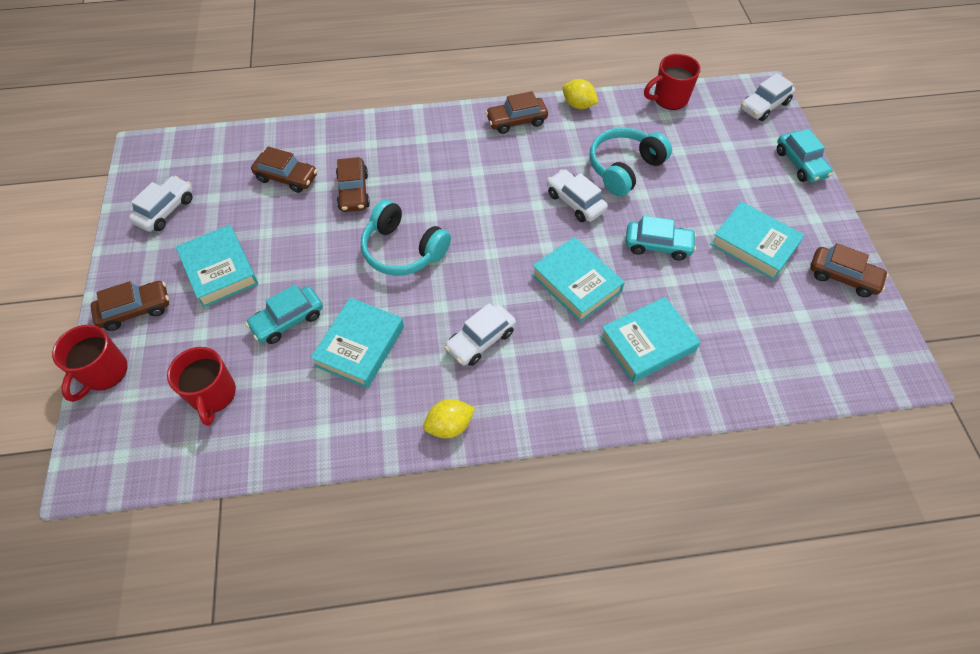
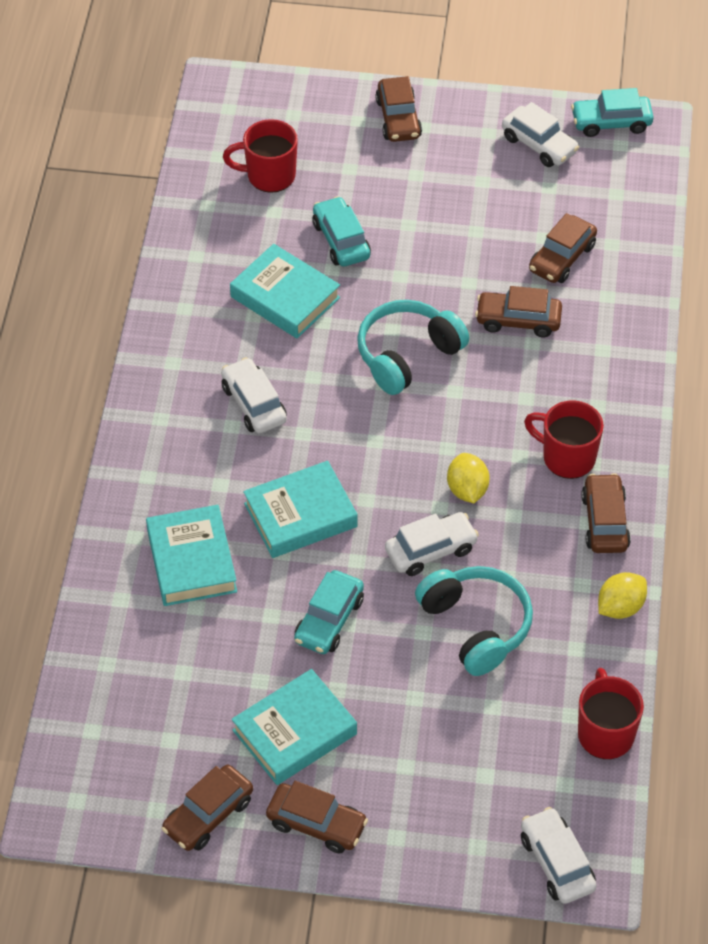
camera: 105 degrees right, 5 degrees down
(104, 373) = (326, 95): red mug -> red mug (567, 457)
(220, 270) = (432, 188): turquoise book -> none
(449, 426) = (160, 356): yellow lemon -> yellow lemon (467, 490)
(800, 164) = (421, 857): turquoise car -> turquoise car (611, 122)
(811, 218) = (316, 824): none -> brown car

